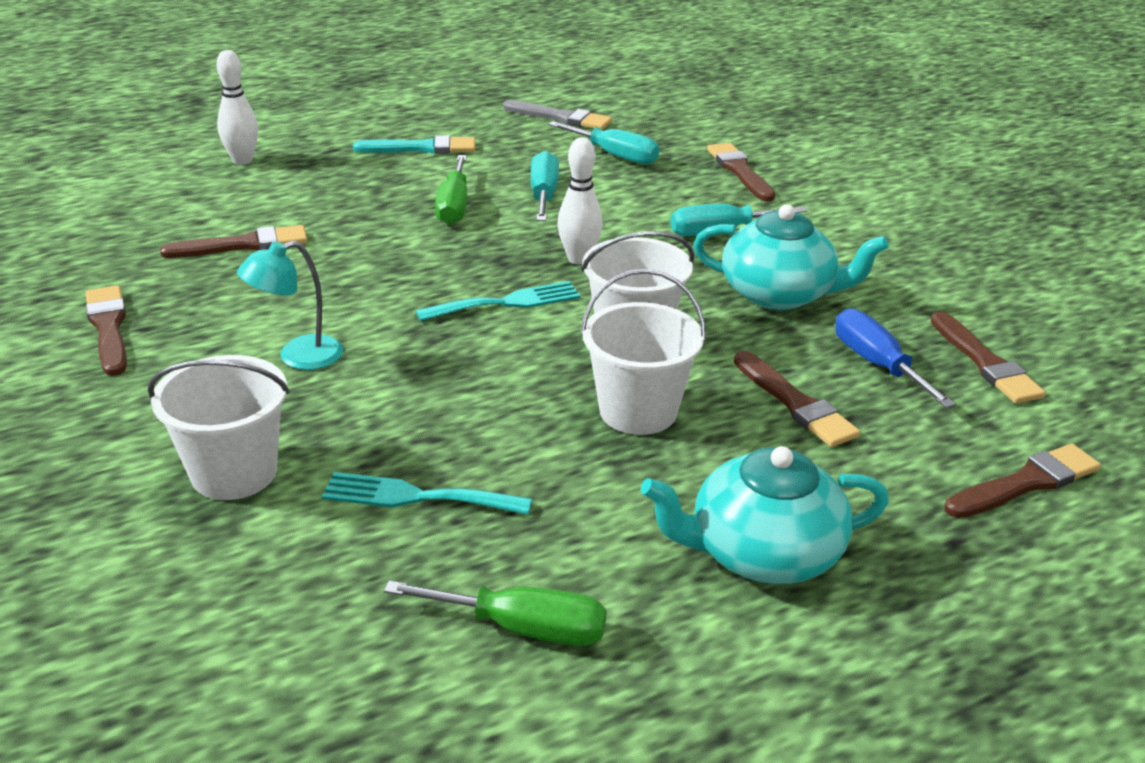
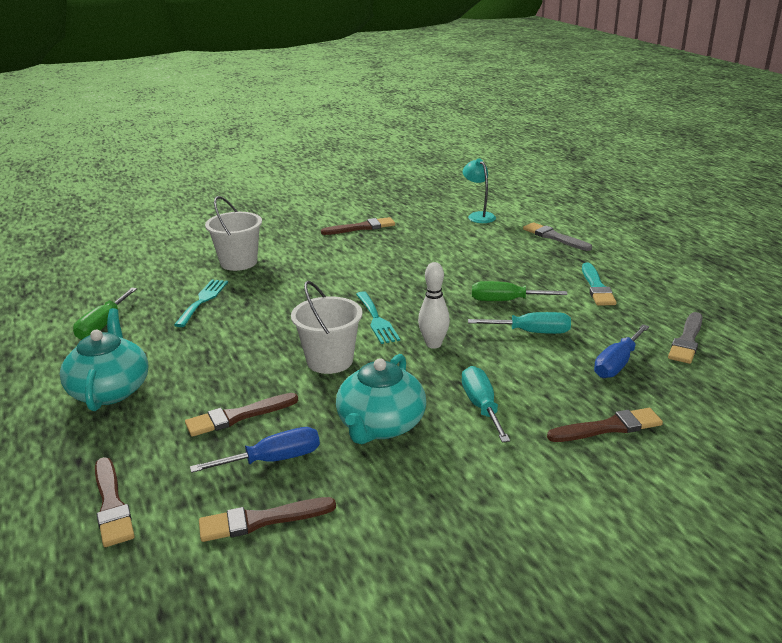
camera: 95 degrees right, 5 degrees down
(242, 160) = (554, 237): white bowling pin -> grey brush
(243, 245) = (445, 246): brown brush -> none
(298, 357) = (328, 268): turquoise lamp -> turquoise lamp (478, 216)
(615, 155) = (617, 364): turquoise screwdriver -> blue screwdriver
(638, 411) = (249, 359): white bucket -> none

